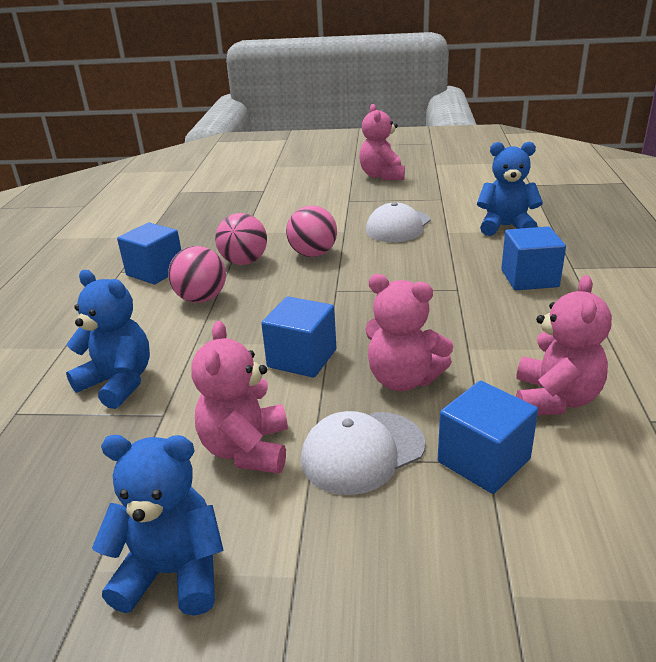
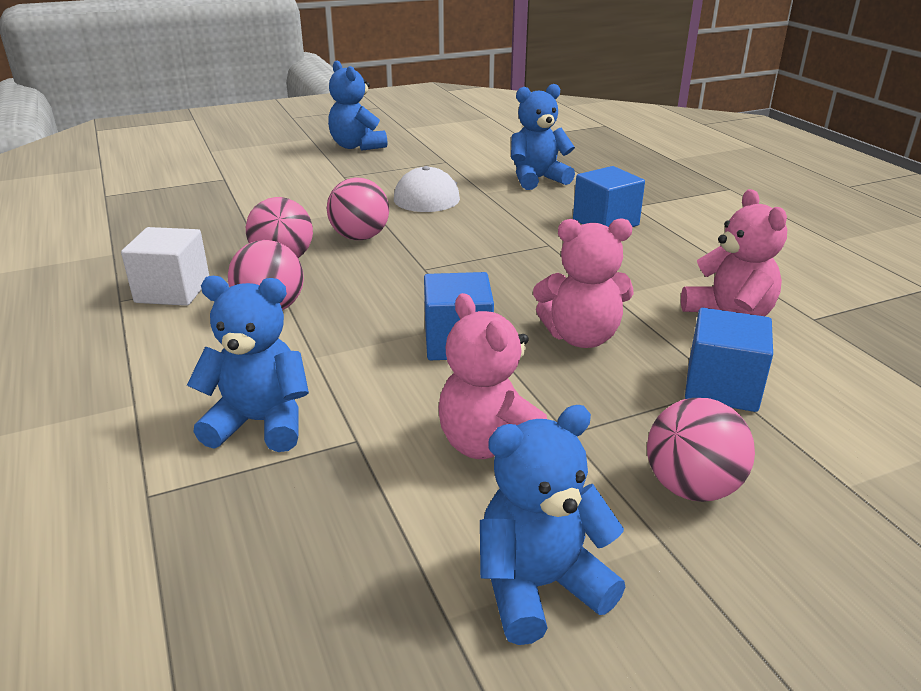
camera: 30 degrees left, 0 degrees up
(155, 271) = (173, 291): blue cube -> white cube
(362, 452) = (610, 412): white cap -> none
(365, 540) = (691, 487): none -> pink ball
(382, 176) = (357, 146): pink teddy bear -> blue teddy bear

